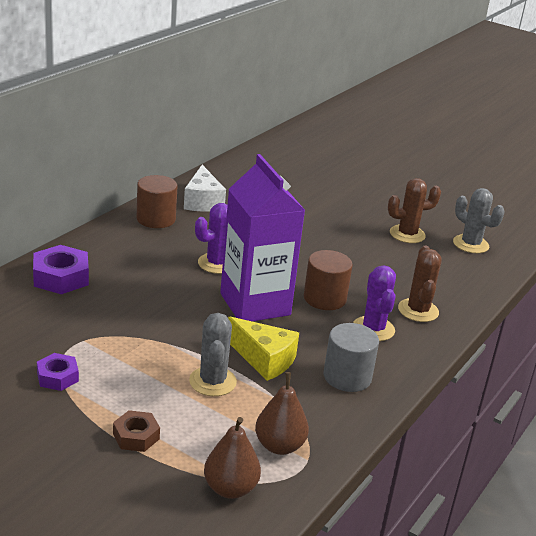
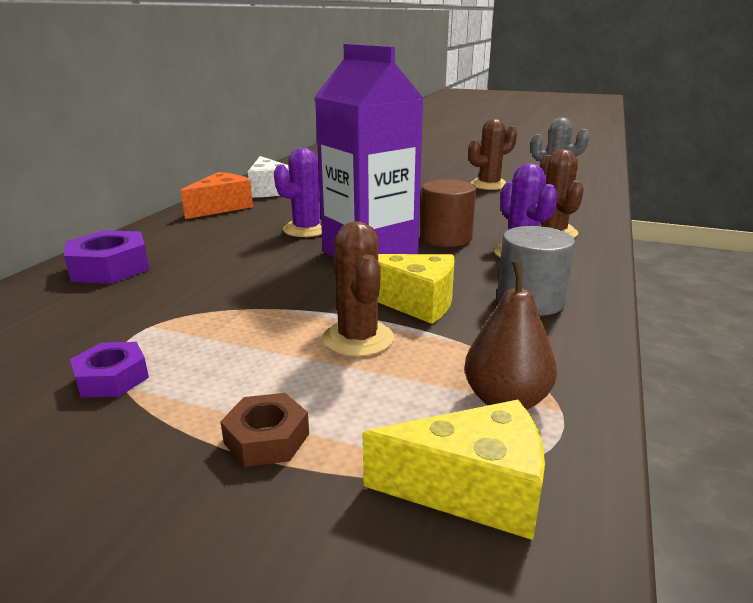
camera: 10 degrees left, 5 degrees down
(156, 219) = (221, 207): brown cylinder -> orange cheese
(212, 381) = (358, 338): grey cactus -> brown cactus
(230, 488) = (472, 489): brown pear -> yellow cheese

